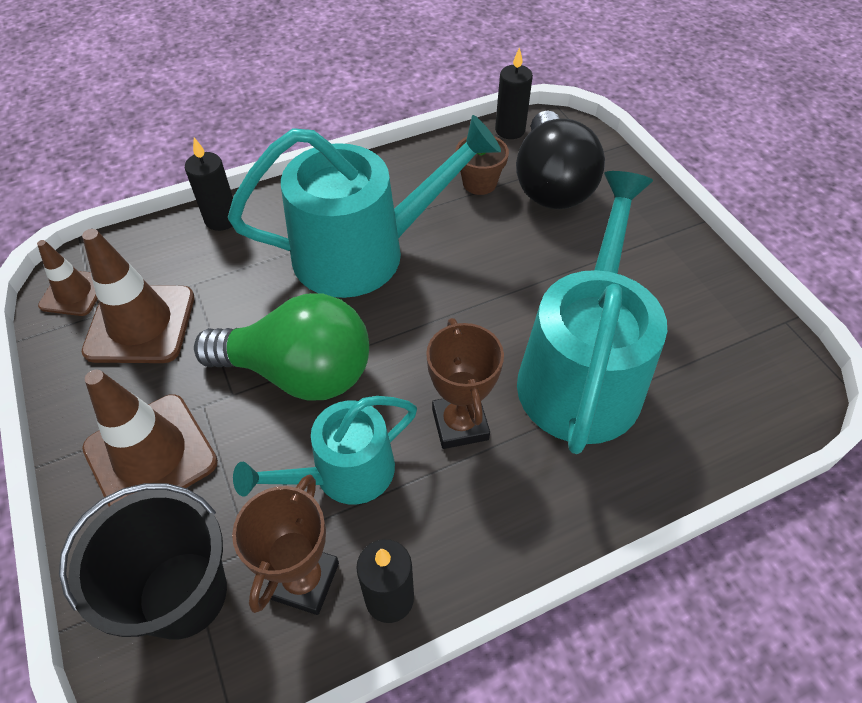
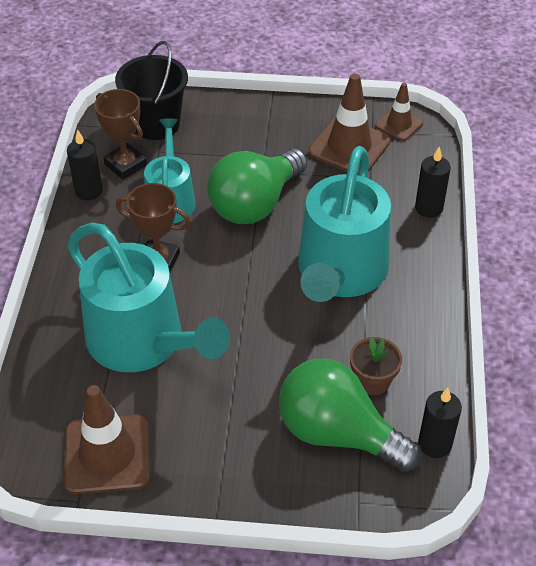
camera: 120 degrees right, 5 degrees down
(151, 455) = (246, 130): brown traffic cone -> brown traffic cone (107, 454)
(551, 184) = (338, 433): black light bulb -> green light bulb

